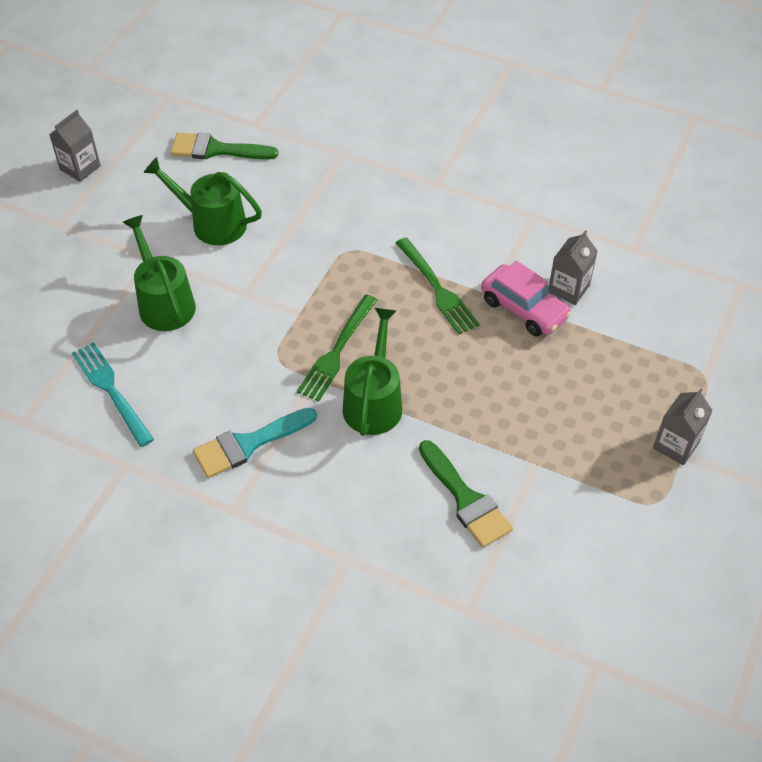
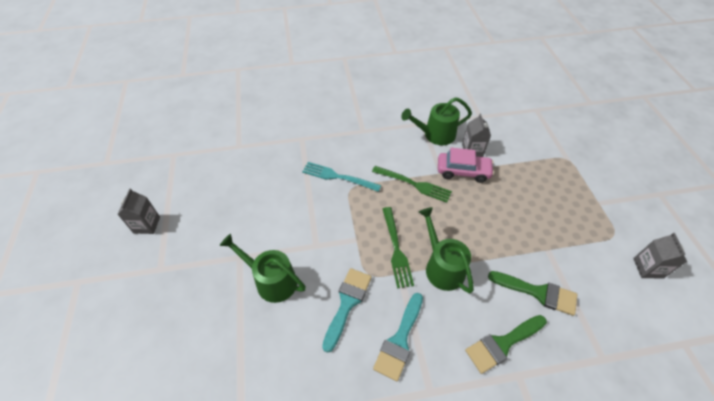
camera: 35 degrees left, 0 degrees up
(111, 391) = (285, 362): turquoise fork -> turquoise fork (338, 177)
(212, 223) = (261, 214): green watering can -> green watering can (435, 135)
(216, 150) = (227, 171): green brush -> green brush (502, 344)
(225, 374) = (347, 303): none -> turquoise brush
(676, 445) = (591, 200): grey carton -> grey carton (648, 268)

